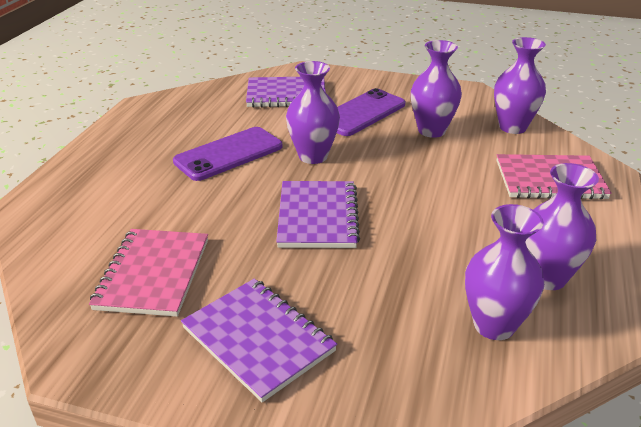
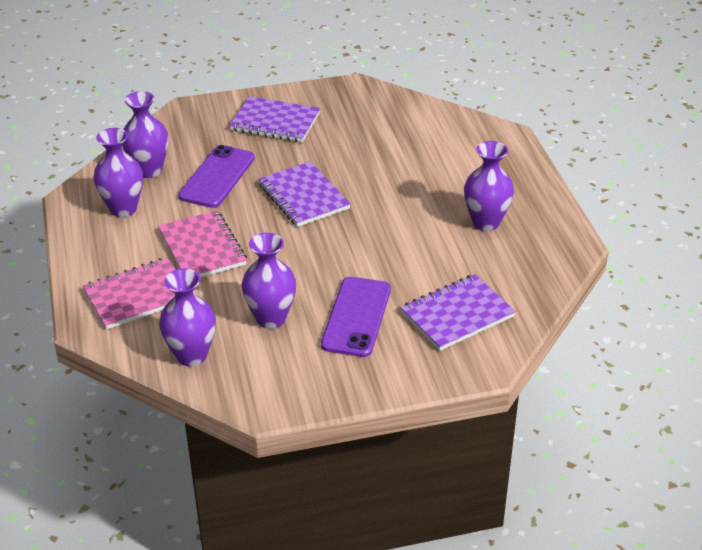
camera: 150 degrees right, 5 degrees up
(153, 274) = (368, 129): pink notebook -> pink notebook (202, 248)
(229, 154) = (425, 223): purple phone -> purple phone (217, 177)
(313, 156) = (355, 246): purple vase -> purple vase (486, 222)

